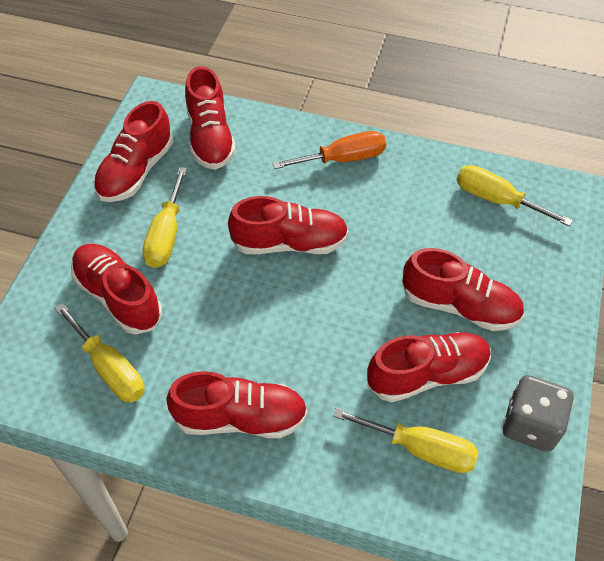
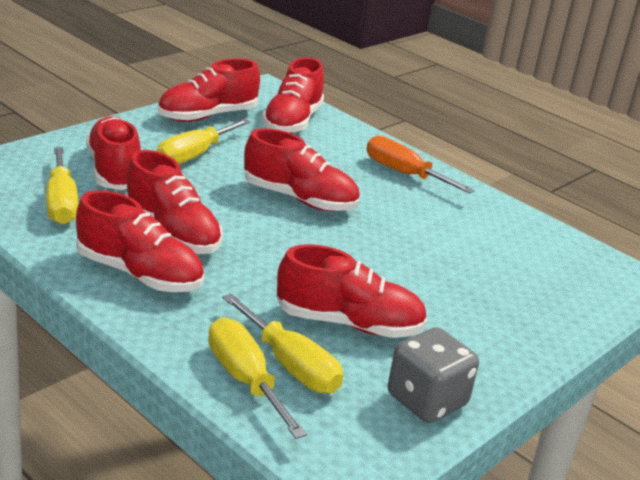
camera: 25 degrees right, 25 degrees down
(343, 159) = (404, 173): orange screwdriver -> orange screwdriver turned 150 degrees counterclockwise
(459, 306) = (430, 297): red shoe -> red shoe (172, 233)
(496, 200) = (539, 250): yellow screwdriver -> yellow screwdriver (245, 379)

